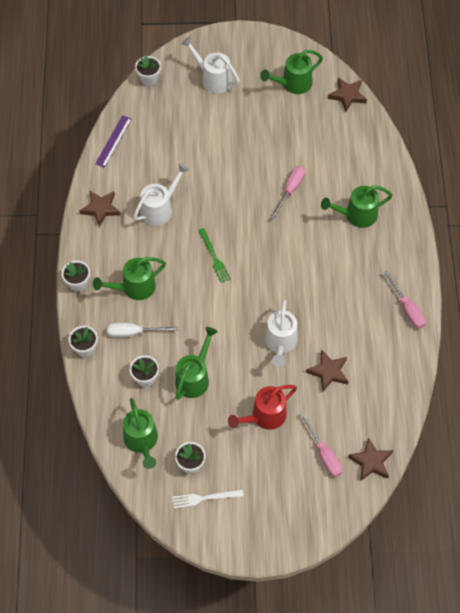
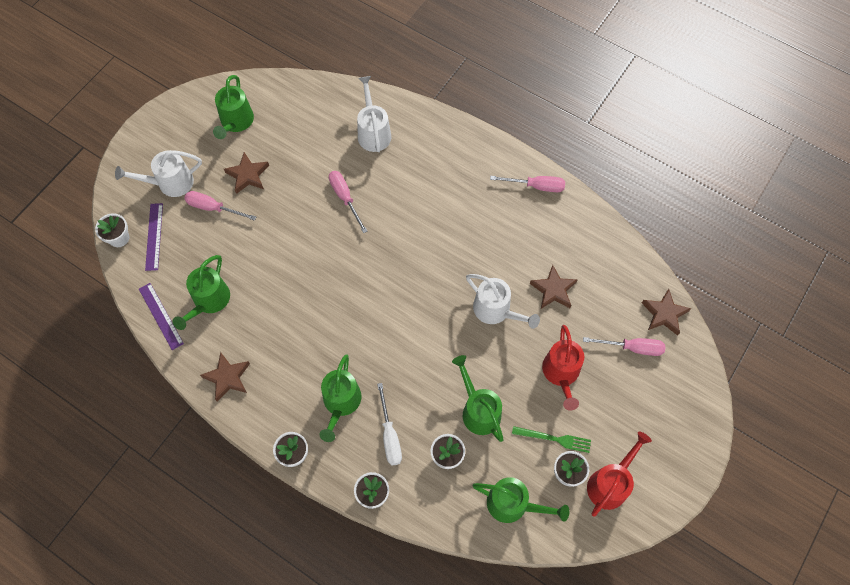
camera: 55 degrees left, 5 degrees up
(133, 332) = (389, 435): white screwdriver -> white screwdriver turned 45 degrees counterclockwise
(160, 208) = (272, 322): white watering can -> white watering can (373, 132)
(166, 97) = (154, 236): none -> purple ruler
(204, 498) = (610, 483): white fork -> red watering can
(214, 257) = (363, 308): green fork -> green fork (554, 439)
(215, 116) = (213, 208): none -> pink screwdriver
(347, 95) = (286, 89): brown star -> brown star (248, 175)
(356, 215) = (413, 163): green watering can -> green watering can (209, 301)

